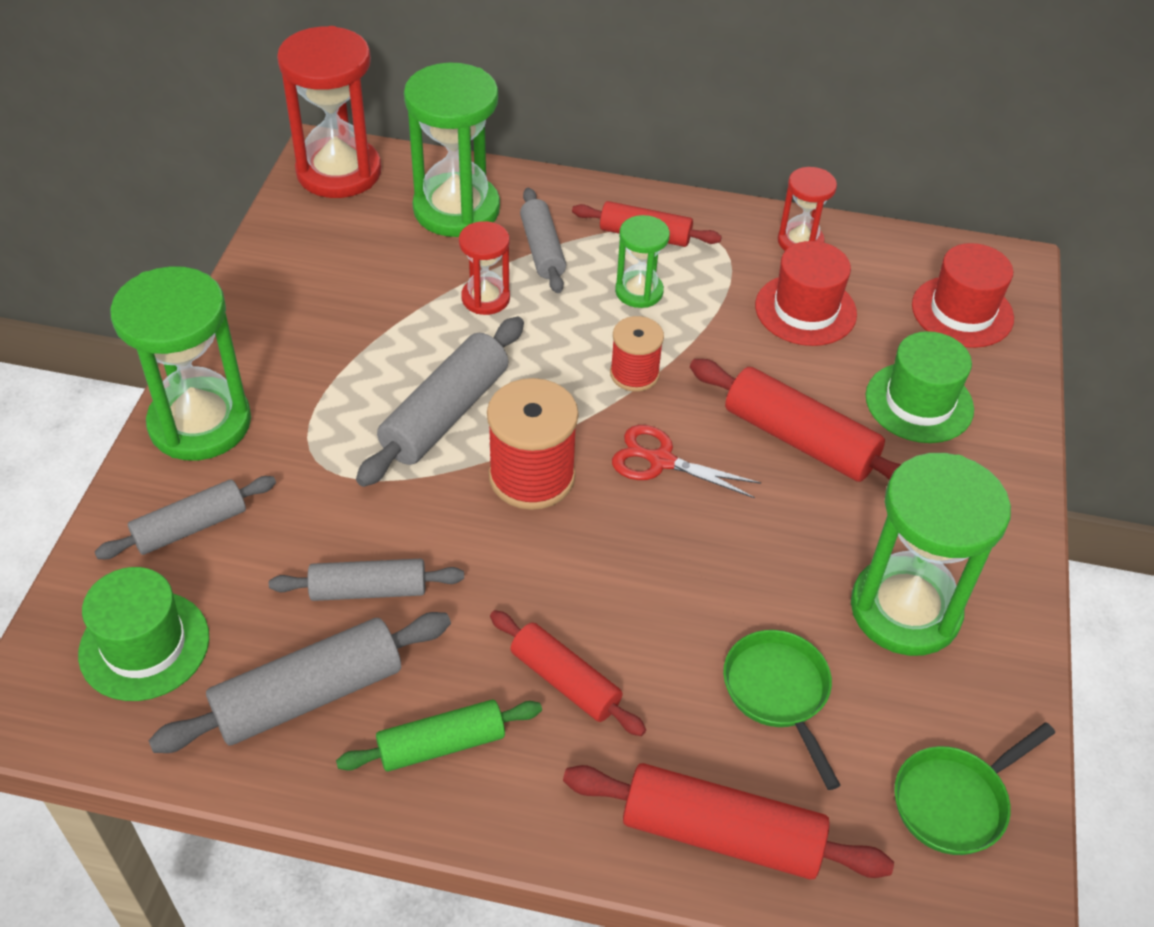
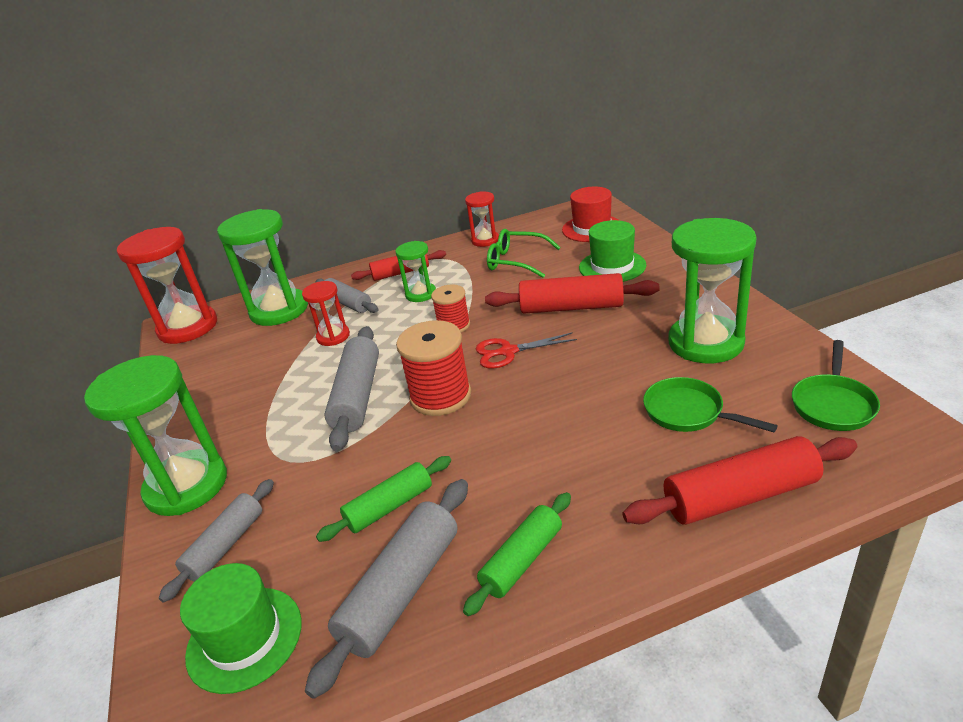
camera: 25 degrees left, 15 degrees down
(368, 589) = (389, 506): grey rolling pin -> green rolling pin
(565, 681) = (564, 479): red rolling pin -> none
(805, 310) = (516, 261): red hat -> green glasses

